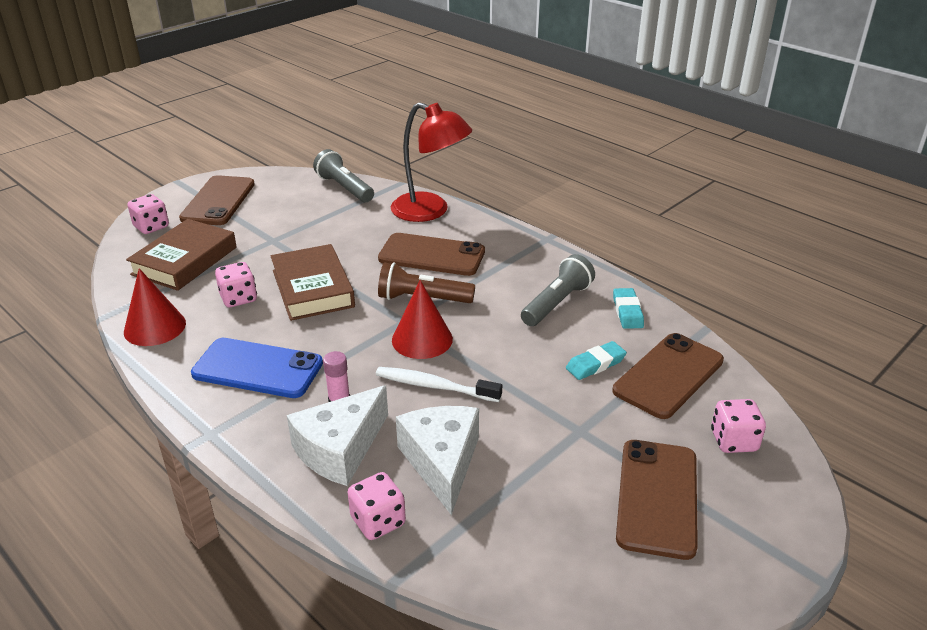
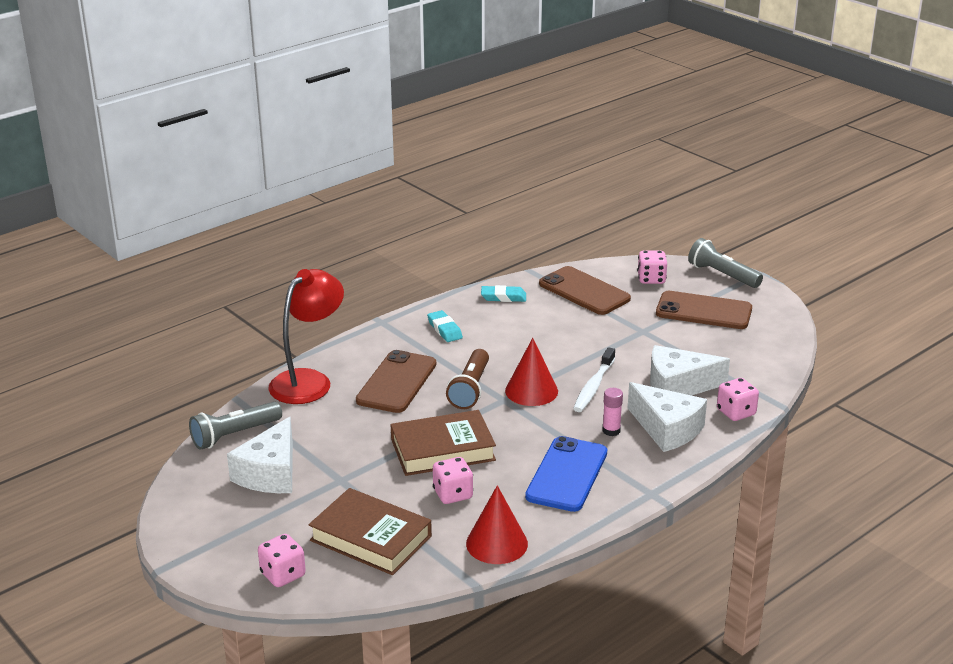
camera: 85 degrees left, 5 degrees down
(218, 201) = (233, 527): brown phone -> none
(288, 208) = (270, 473): none -> white cheese
(557, 303) = (487, 326): grey flashlight -> grey flashlight (722, 275)
(595, 364) = (569, 317): turquoise eraser -> turquoise eraser (444, 329)

